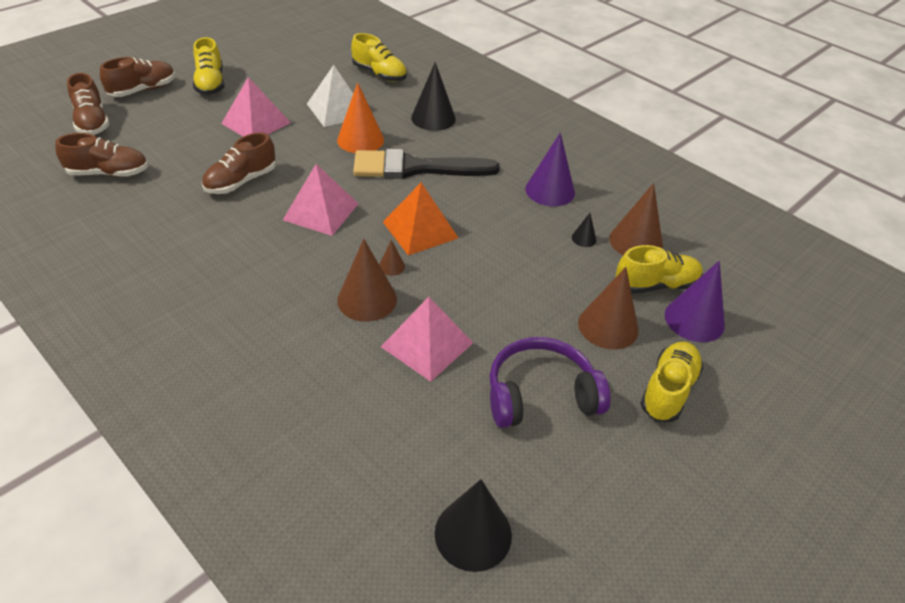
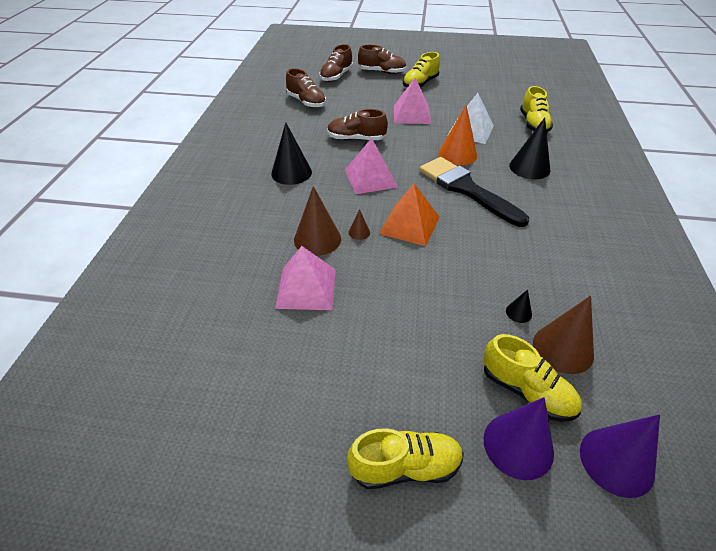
camera: 55 degrees right, 0 degrees up
(473, 534) = (157, 406): black cone -> black cone (291, 172)
(540, 394) = (317, 376): purple headphones -> none
(550, 190) = (545, 263): purple cone -> purple cone (616, 461)
(608, 326) = (435, 382): brown cone -> none

